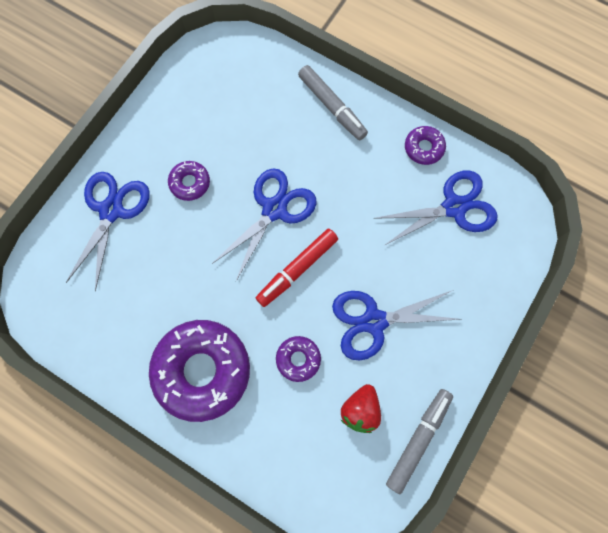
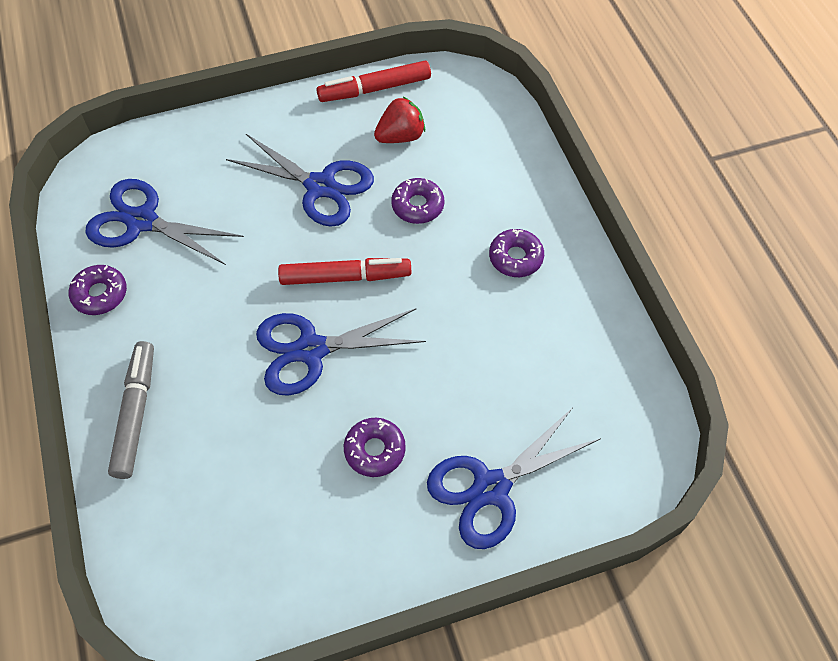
camera: 140 degrees left, 15 degrees down
(202, 370) = (515, 257): purple donut -> purple donut, size x0.46
(418, 439) = (375, 89): grey marker -> red marker

